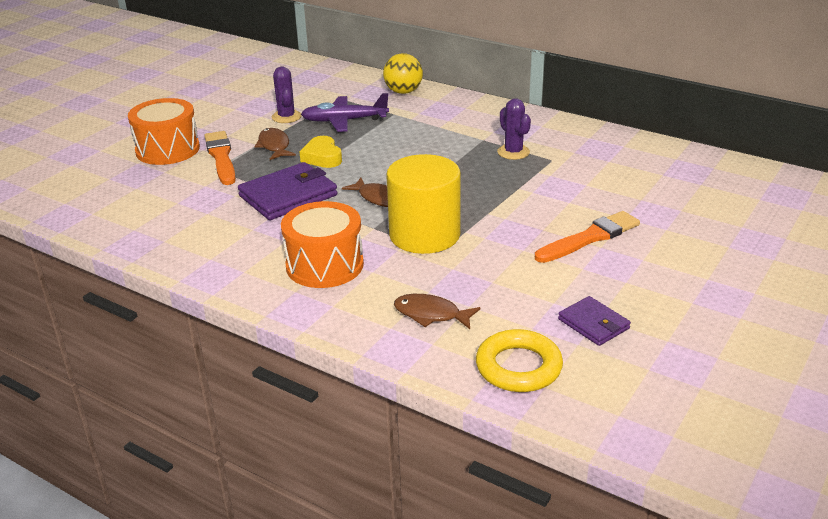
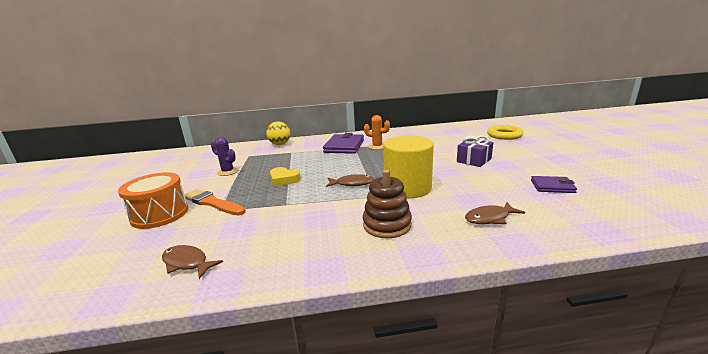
camera: 40 degrees left, 10 degrees down
(274, 146) = (243, 185): brown fish -> brown fish (187, 263)
(288, 196) = (296, 203): purple wallet -> purple wallet (344, 146)
(324, 265) = (387, 225): orange drum -> brown stacking toy
(345, 121) = (268, 162): purple plane -> none
(513, 152) = (377, 146): purple cactus -> orange cactus
(518, 367) = (576, 218): yellow ring -> yellow ring (504, 135)
(589, 238) = (474, 160): orange brush -> purple gift

